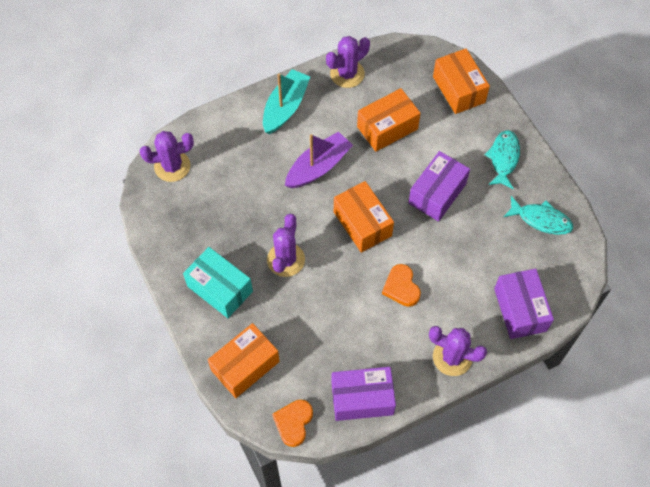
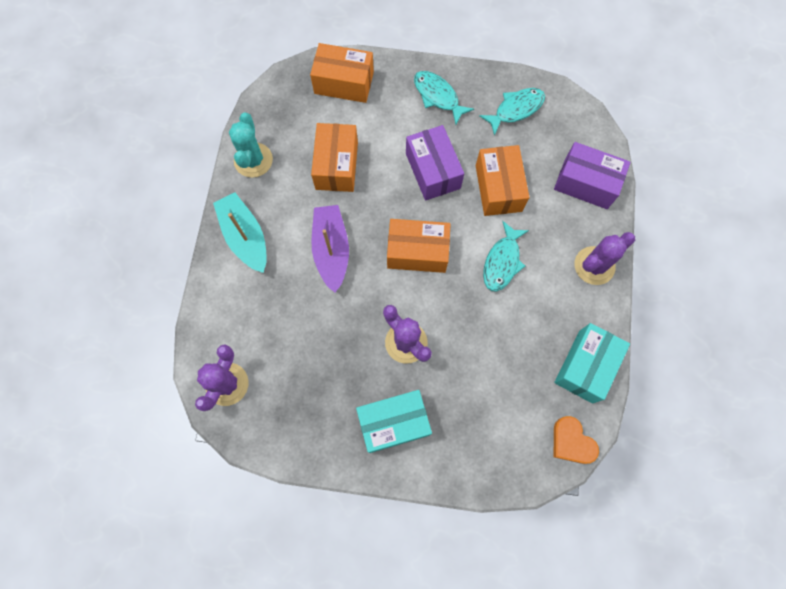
camera: 55 degrees left, 10 degrees up
(245, 366) = (488, 450): orange box -> orange box (498, 188)
(347, 74) = (253, 160): purple cactus -> turquoise cactus
(362, 398) = (585, 366): purple box -> turquoise box
(401, 287) = (502, 262): orange heart -> turquoise fish

